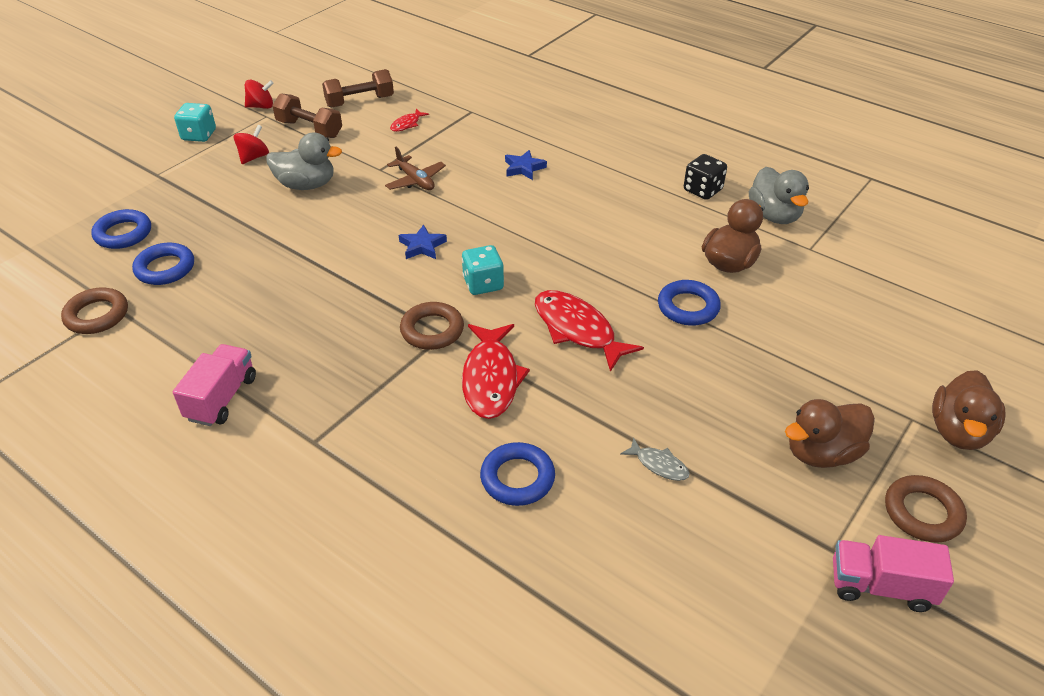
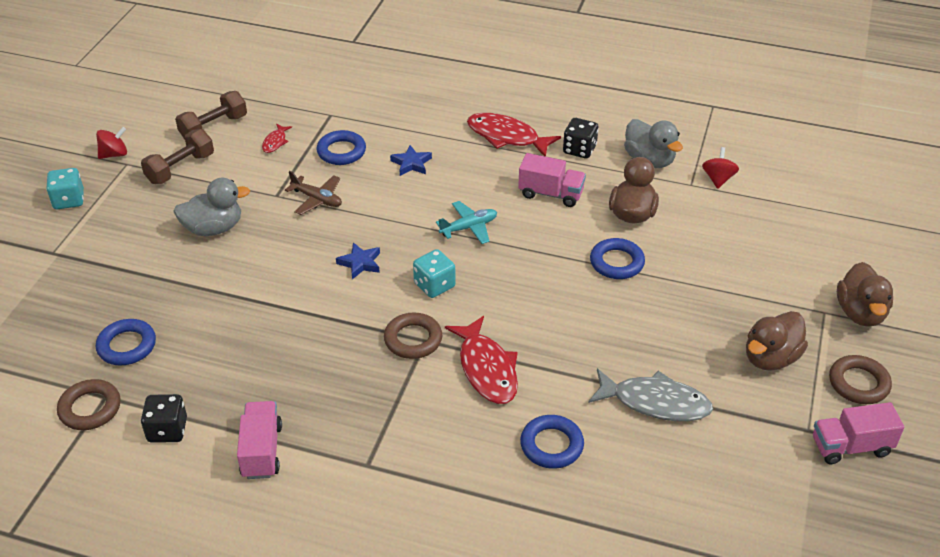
camera: 20 degrees left, 0 degrees up
(123, 233) = (60, 322): blue ring -> blue ring (341, 151)
(150, 354) = (167, 430): none -> black dice
(254, 157) = (142, 211): red spinning top -> red spinning top (718, 179)
(309, 129) = (180, 168): brown dumbbell -> brown dumbbell turned 60 degrees counterclockwise
(548, 238) = (469, 227): none -> turquoise plane
(577, 330) = (536, 306): red fish -> red fish (506, 137)
(651, 225) = (551, 194): none -> pink truck
(659, 465) = (655, 402): grey fish -> grey fish, size x2.05

